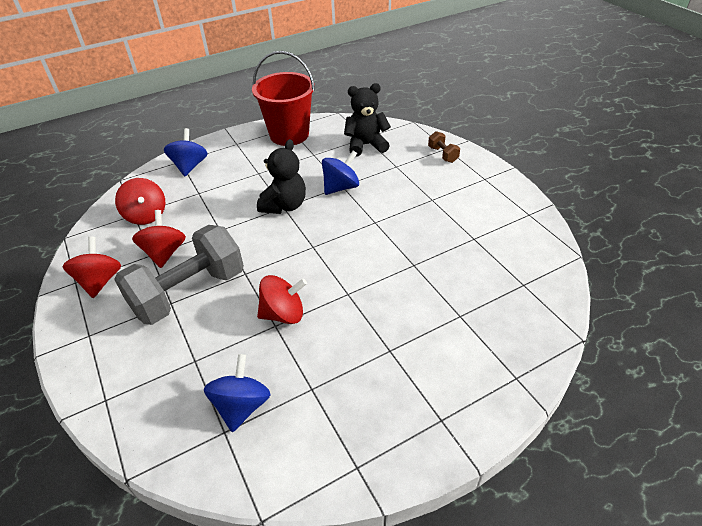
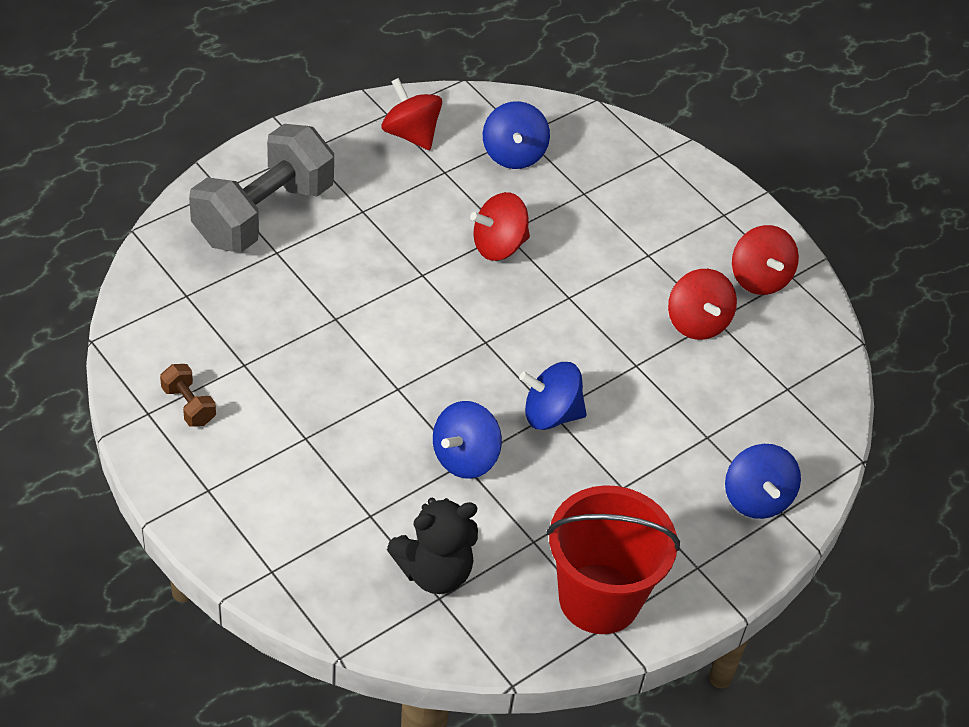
camera: 165 degrees right, 5 degrees up
(146, 215) = (766, 386): red spinning top -> red spinning top (411, 134)
(189, 292) = (631, 268): grey dumbbell -> grey dumbbell (263, 214)
(284, 205) = (550, 414): black teddy bear -> blue spinning top
(442, 154) = (280, 550): brown dumbbell -> brown dumbbell (189, 405)

